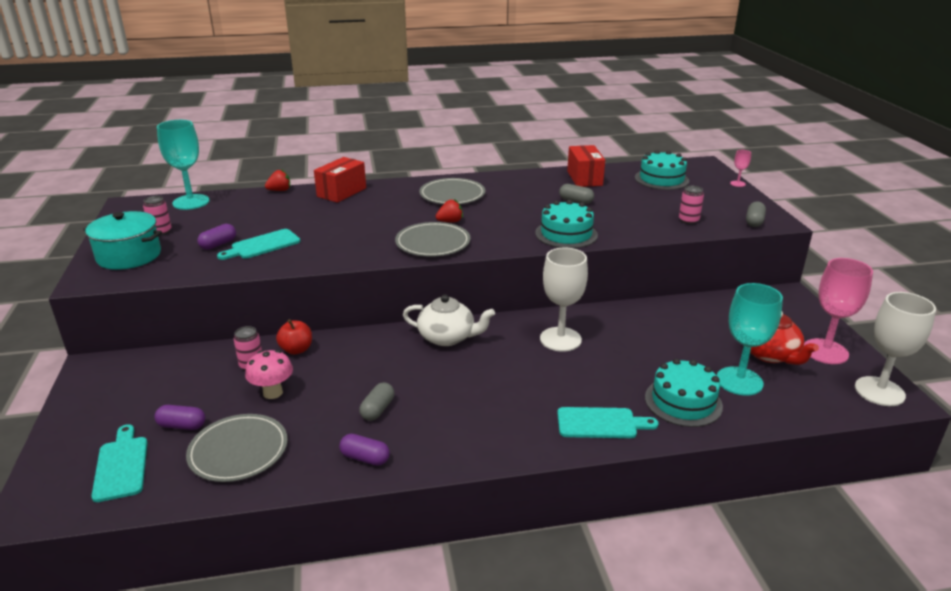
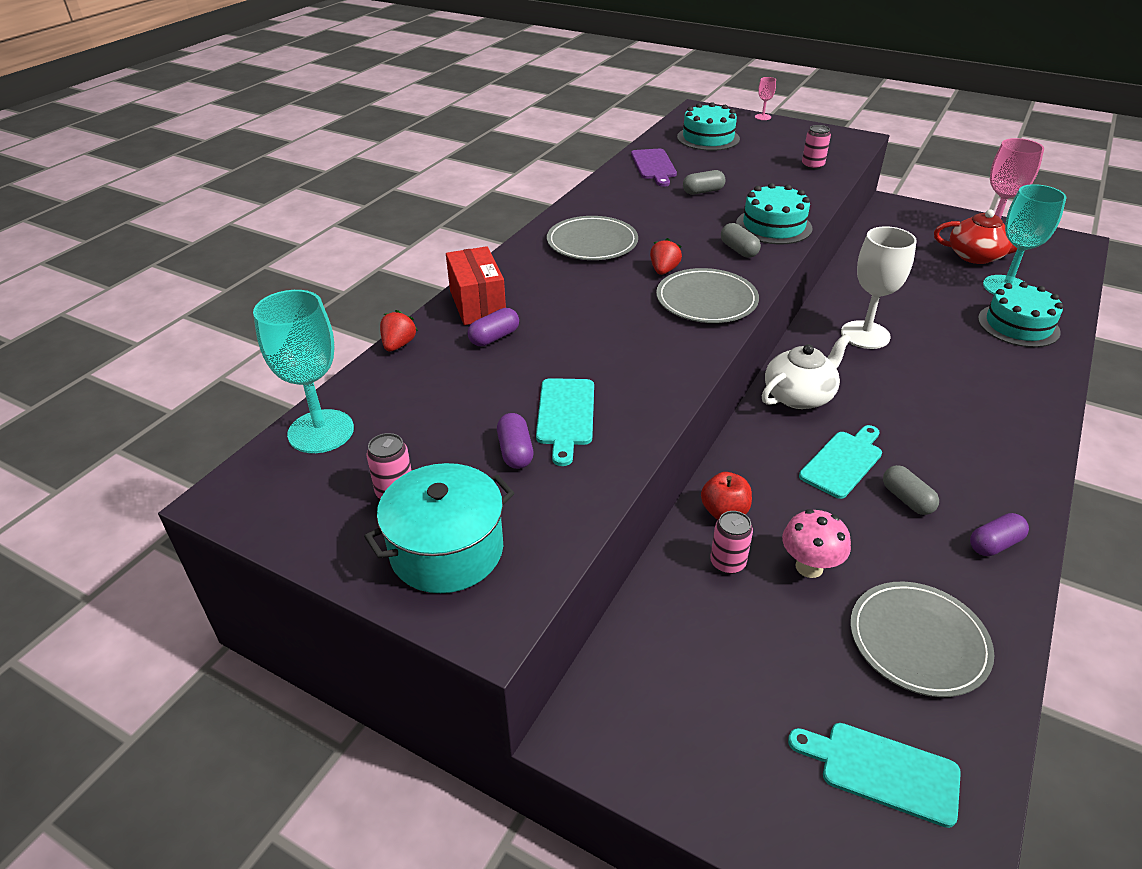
camera: 50 degrees left, 10 degrees up
(182, 426) = (825, 677): purple capsule -> purple capsule (494, 337)
(584, 178) = (654, 166): red box -> purple cutting board
(601, 423) = (1024, 379): turquoise cutting board -> turquoise cutting board (843, 462)
(754, 222) = (847, 145): grey capsule -> grey capsule (738, 250)
(879, 391) = (1061, 244): white goblet -> none

